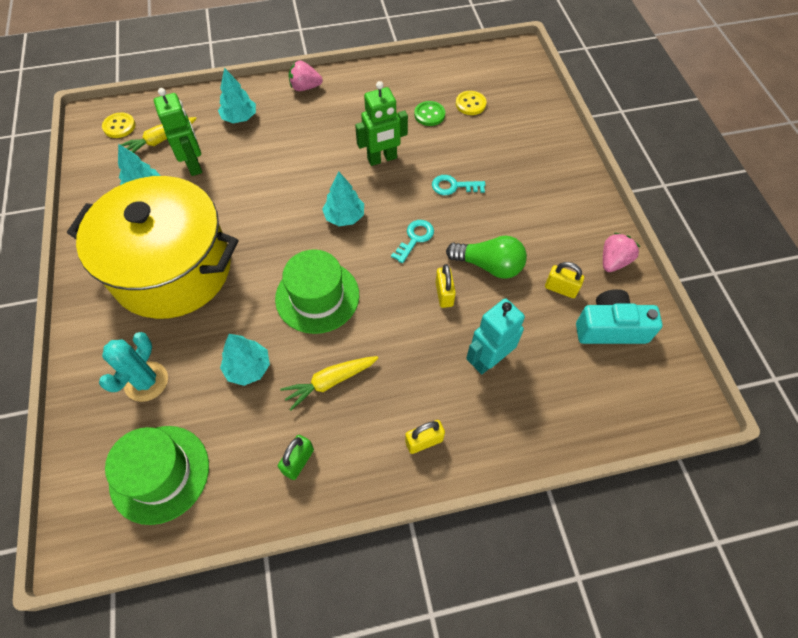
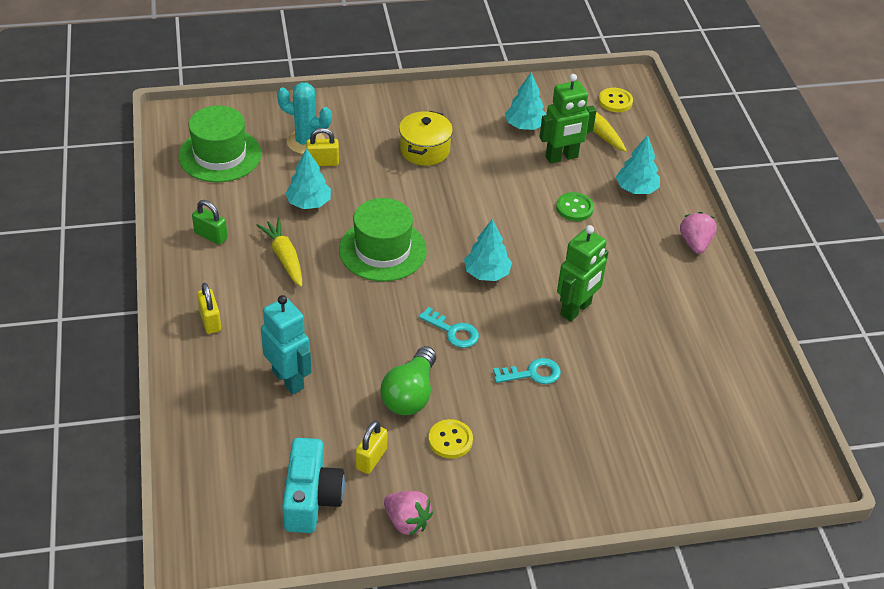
camera: 90 degrees right, 15 degrees down
(172, 269) = (425, 150): yellow pot -> yellow pot, size x0.43
(382, 159) = (576, 309): green robot -> green robot turned 120 degrees counterclockwise
(429, 114) = (658, 360): green button -> green button (574, 208)
(444, 294) = (375, 350): yellow padlock -> yellow padlock (323, 162)
(453, 186) = (532, 373): turquoise key -> turquoise key turned 75 degrees clockwise
(470, 104) = (683, 406): yellow button -> yellow button (450, 440)

